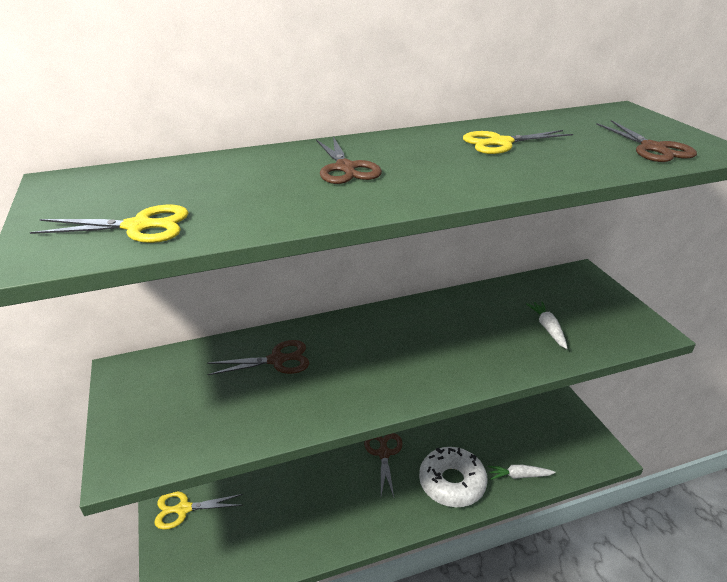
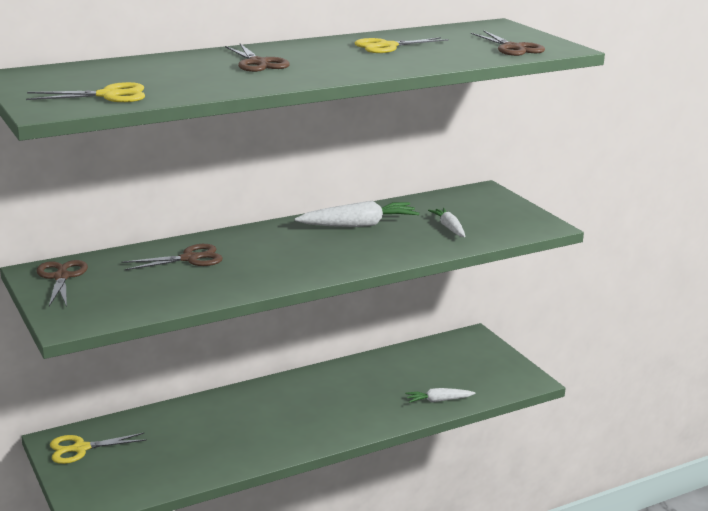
camera: 10 degrees left, 10 degrees down
(384, 453) = (293, 394): brown scissors -> brown scissors (61, 277)
(452, 482) = (369, 410): white donut -> none
(454, 318) = (359, 225): none -> white carrot

